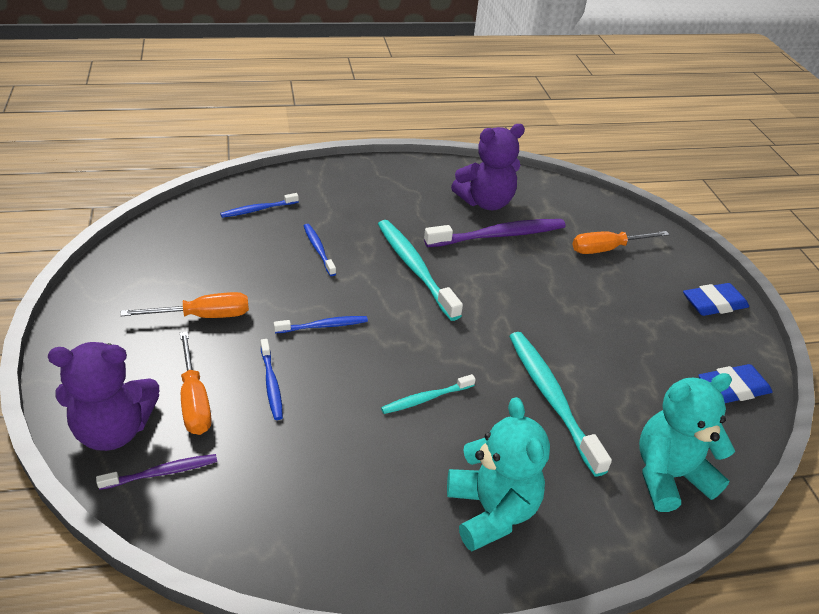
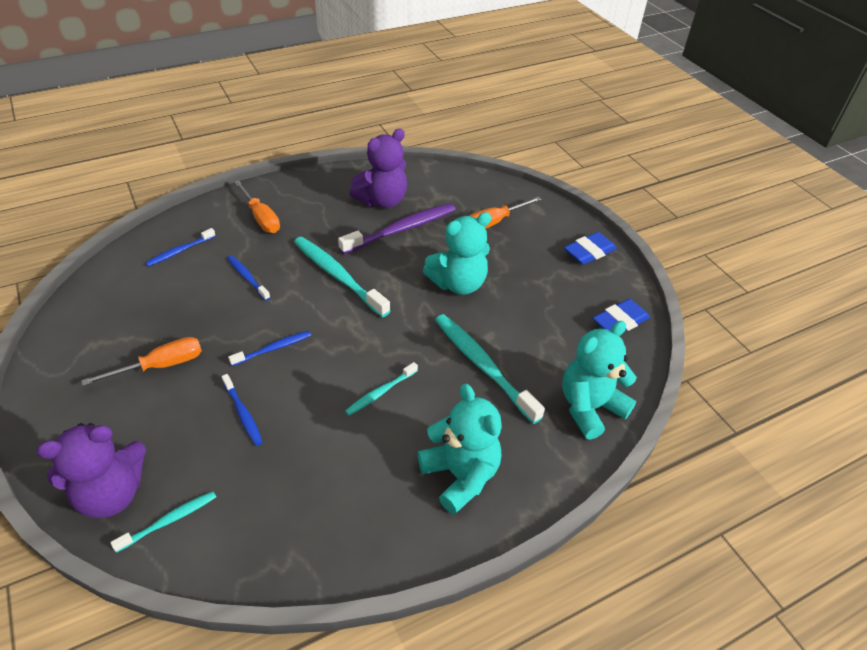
camera: 15 degrees left, 5 degrees up
(161, 473) = (169, 521): purple toothbrush -> turquoise toothbrush
(194, 400) = (177, 446): orange screwdriver -> orange screwdriver (261, 217)
(547, 304) = (458, 283): none -> turquoise teddy bear

